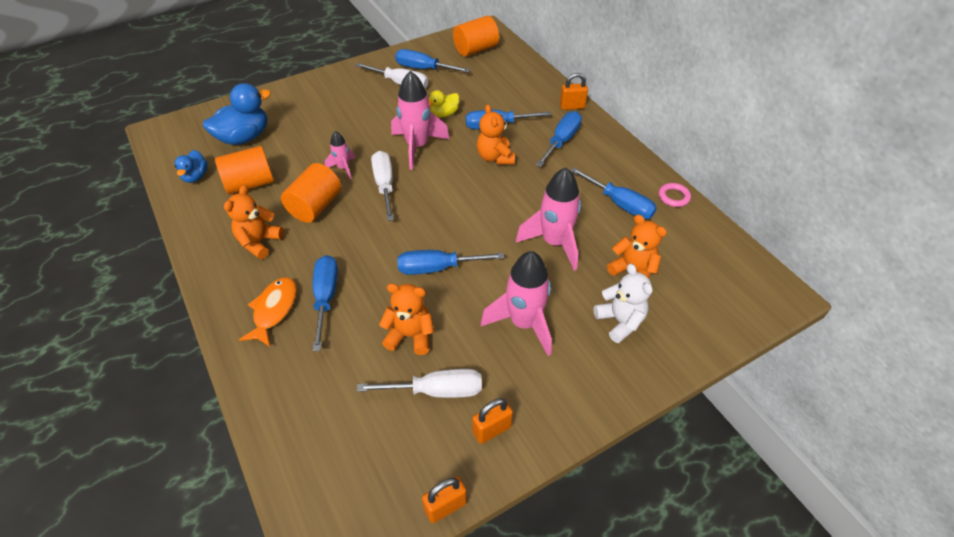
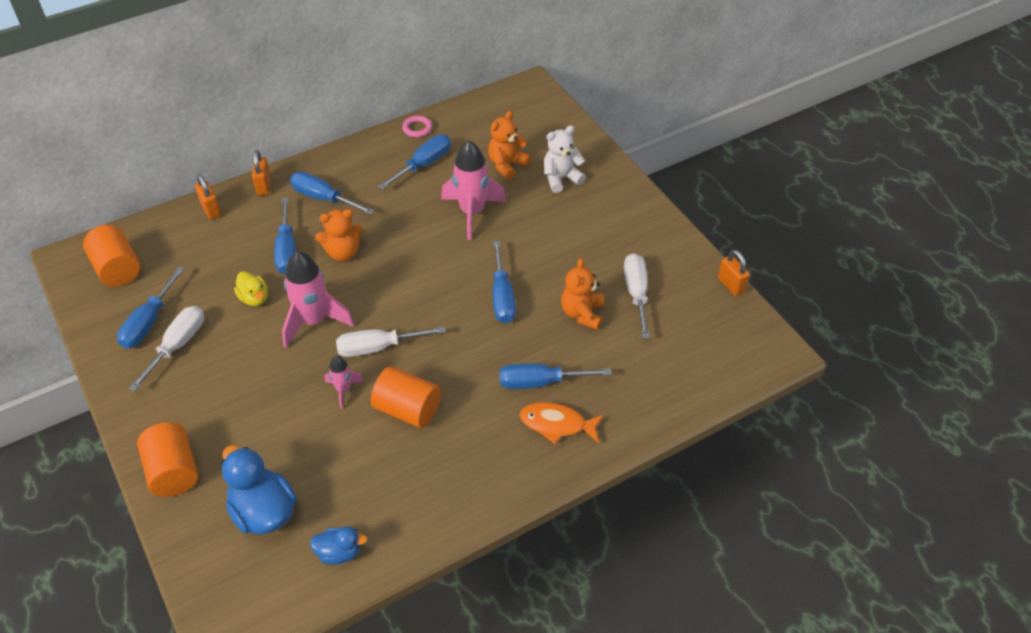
camera: 90 degrees left, 0 degrees up
(250, 184) = (361, 485): orange cylinder -> orange cylinder (173, 471)
(259, 242) = (462, 455): orange teddy bear -> none
(492, 429) = (667, 259): orange padlock -> orange padlock (211, 210)
(524, 323) = (565, 237): pink rocket -> none

